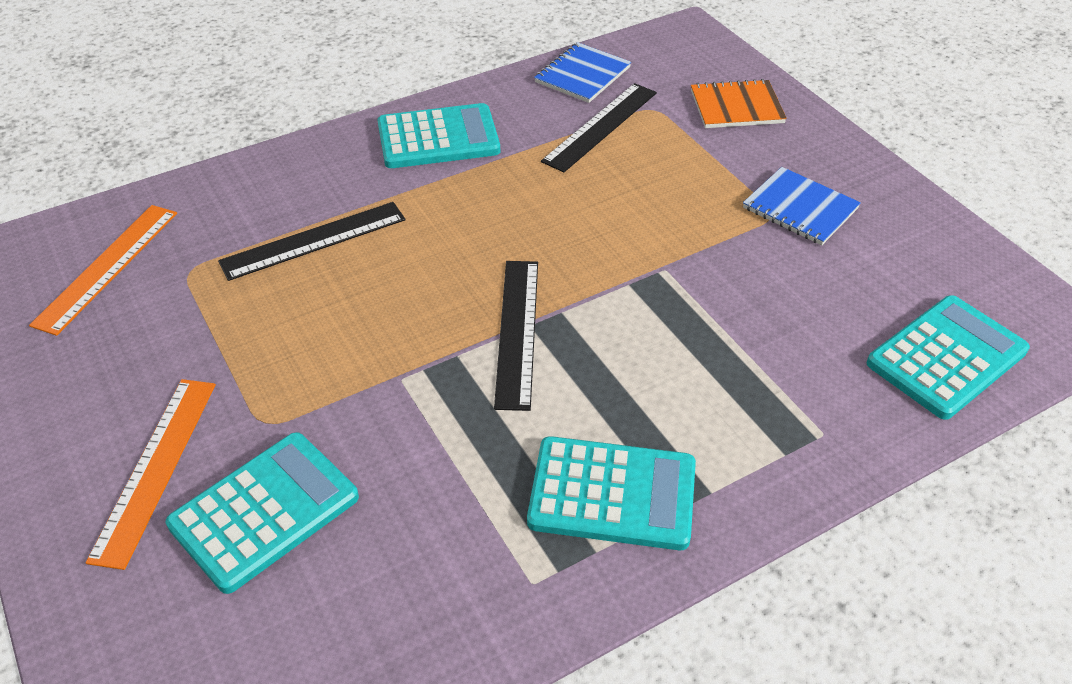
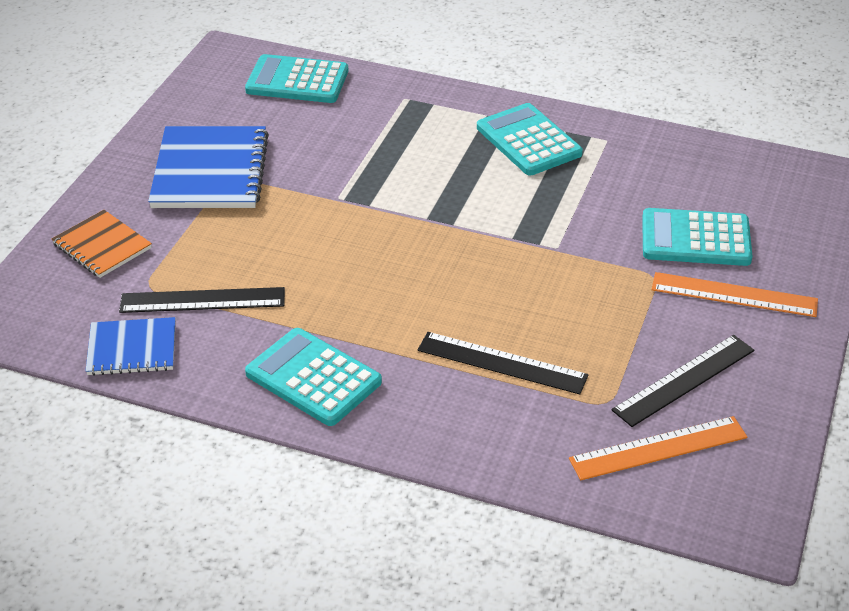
camera: 130 degrees left, 5 degrees down
(155, 468) = (734, 295): orange ruler -> orange ruler turned 45 degrees clockwise
(517, 331) = (464, 225): black ruler -> black ruler (684, 380)
(800, 208) = (210, 171): blue notebook -> blue notebook, size x1.69

